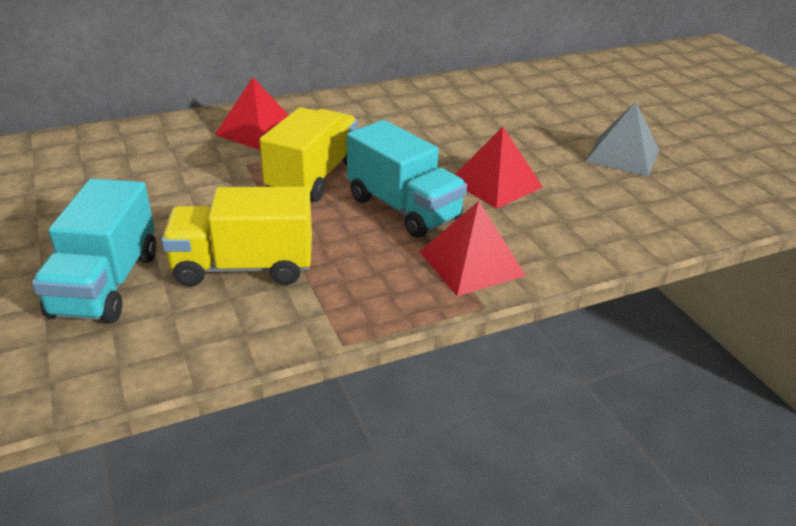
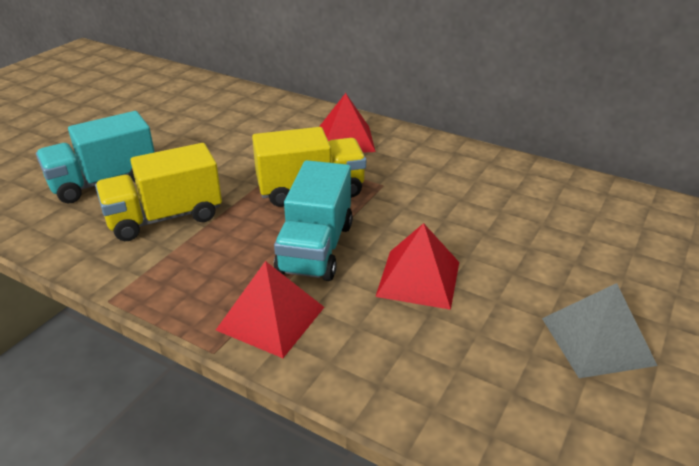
camera: 55 degrees right, 0 degrees up
(243, 267) = (165, 218): yellow truck -> yellow truck turned 75 degrees counterclockwise

